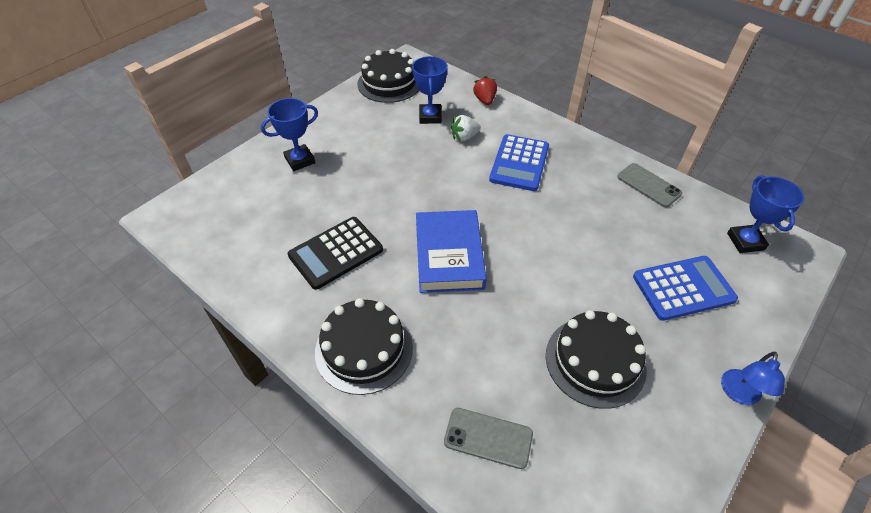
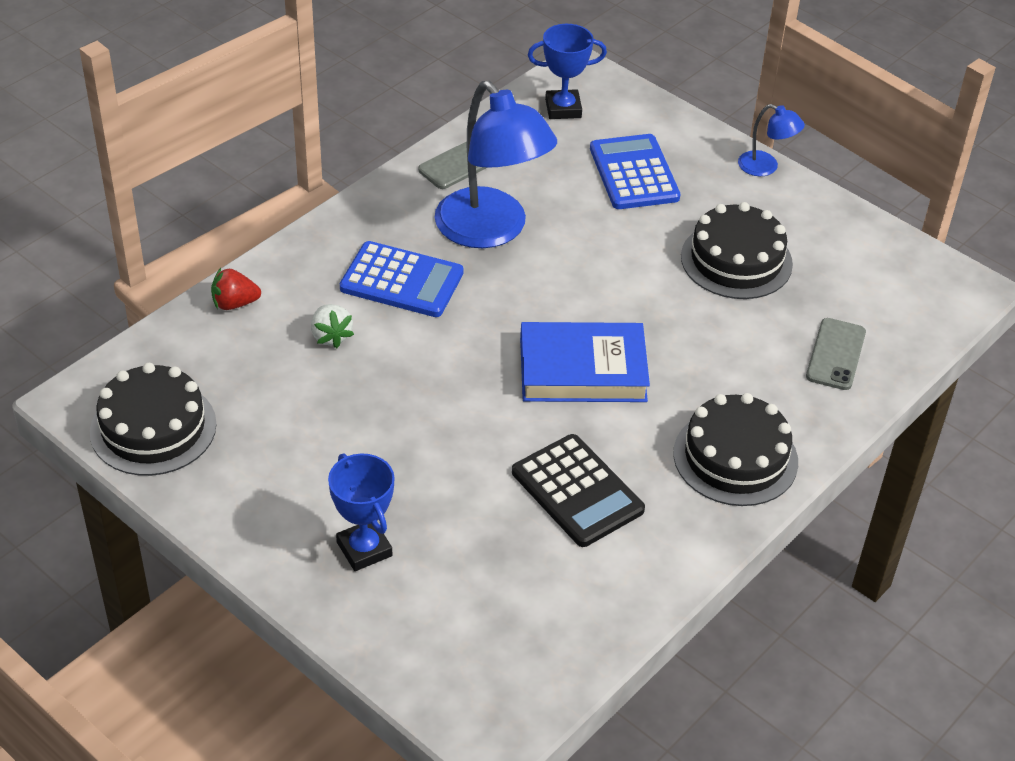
camera: 90 degrees left, 5 degrees down
(430, 116) = (268, 375): blue trophy -> none
(582, 203) = (491, 231): none -> blue lamp

